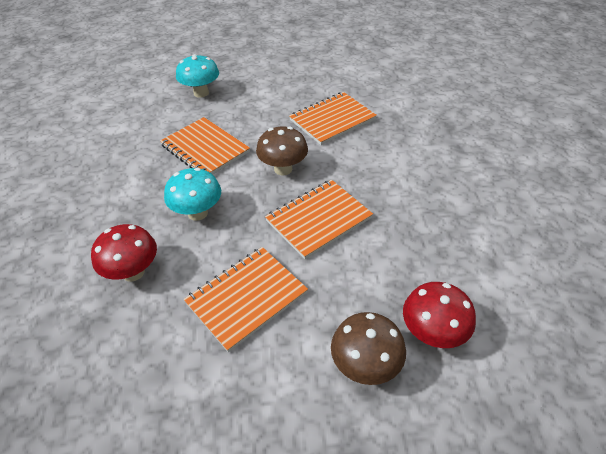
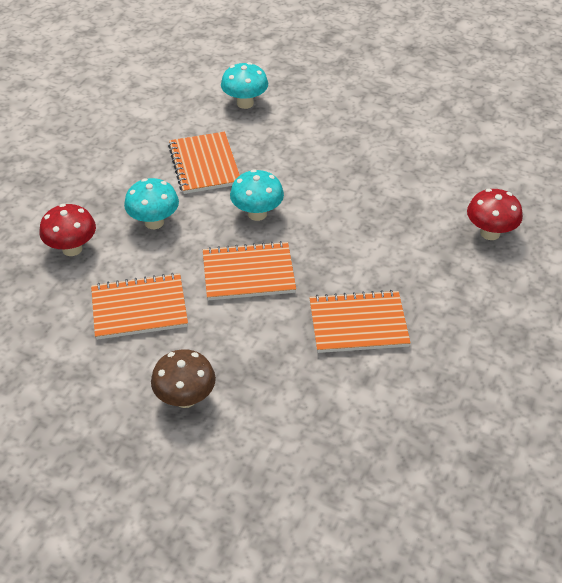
camera: 30 degrees right, 0 degrees up
(283, 169) = (257, 214): brown mushroom -> turquoise mushroom
(332, 120) = (347, 184): orange notebook -> orange notebook (358, 324)
(432, 333) = (257, 403): red mushroom -> red mushroom (490, 233)

